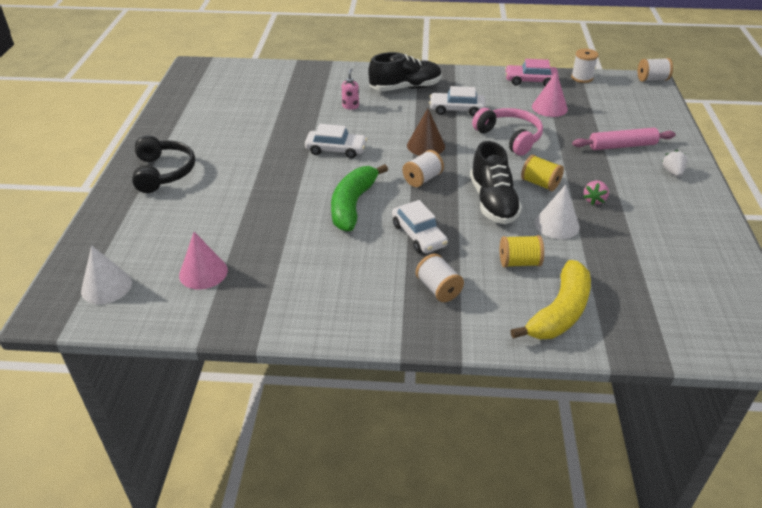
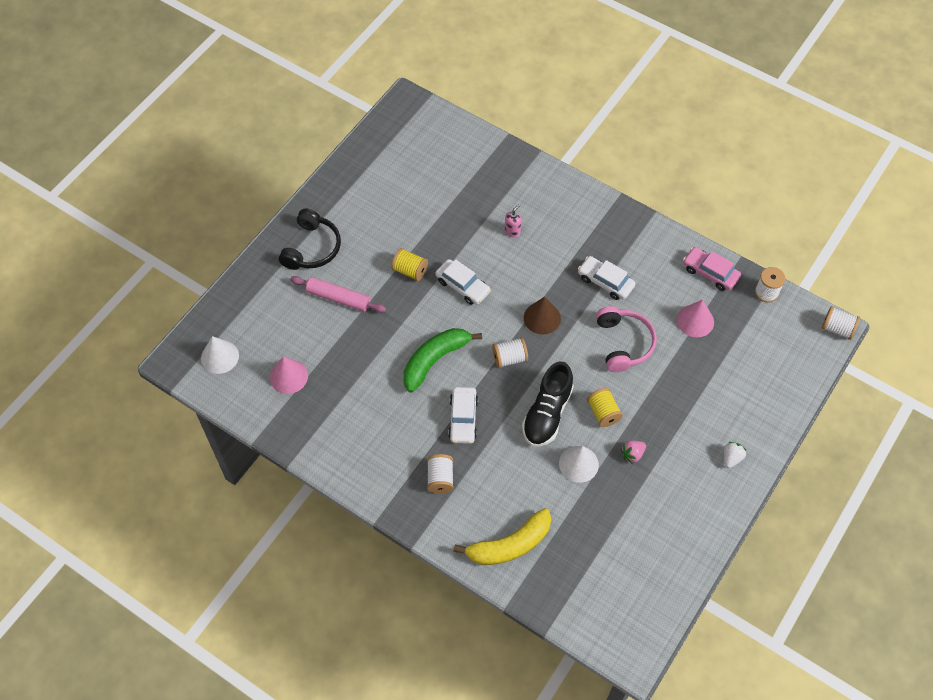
camera: 30 degrees right, 20 degrees up
(405, 88) = (581, 227): black shoe -> none
(519, 262) = (518, 485): yellow spool -> yellow spool (410, 271)
(622, 146) = (717, 404): pink rolling pin -> pink rolling pin (338, 298)

